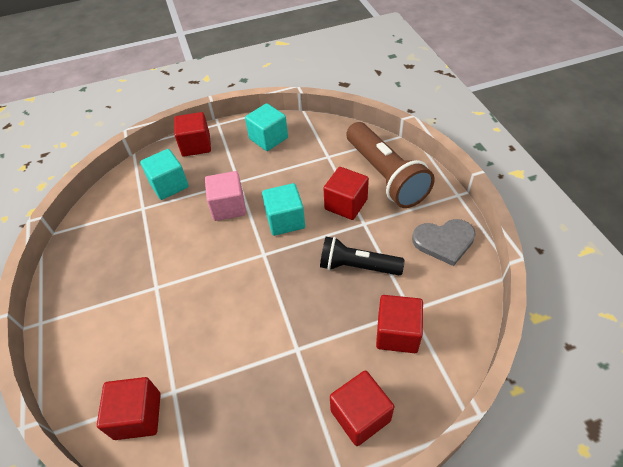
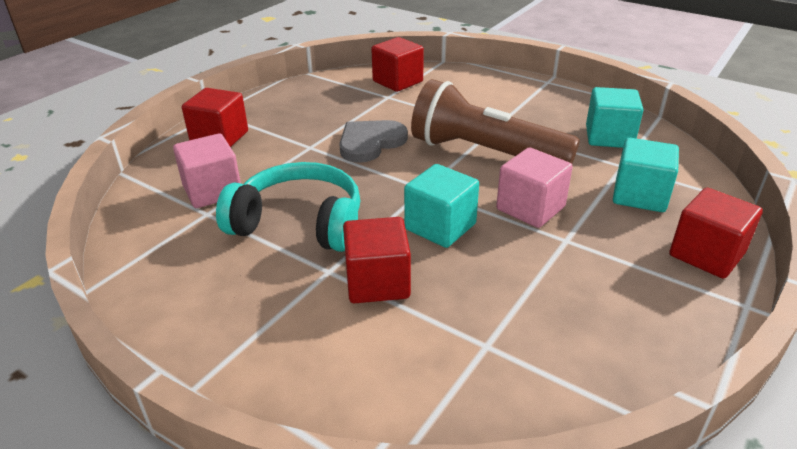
camera: 140 degrees right, 15 degrees down
(268, 138) = (626, 323): turquoise cube -> turquoise cube (609, 137)
(357, 266) = (299, 223): black flashlight -> turquoise headphones
(385, 176) = (350, 359): brown flashlight -> brown flashlight (485, 153)
(397, 333) = (212, 191): red cube -> pink cube
(444, 241) = (189, 300): grey heart -> grey heart (370, 143)

